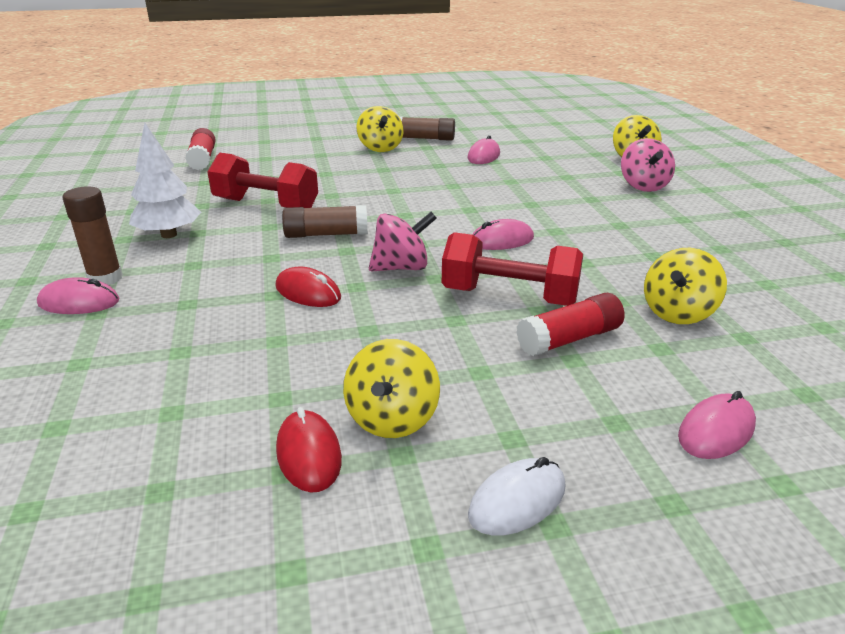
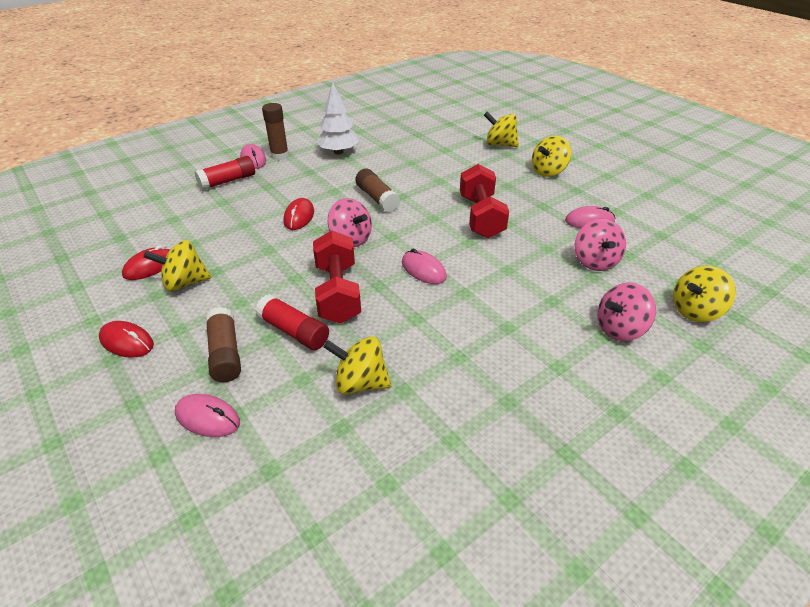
camera: 65 degrees right, 10 degrees up
(202, 159) = (451, 120): red glue stick -> red glue stick (228, 181)
(266, 205) = (402, 164): red dumbbell -> red dumbbell (481, 216)
(297, 152) = (500, 144): none -> yellow spinning top
(424, 138) = (595, 183): brown glue stick -> brown glue stick (225, 353)
(517, 501) = (127, 342): white mouse -> red mouse
(546, 170) = (594, 261): none -> pink spinning top

